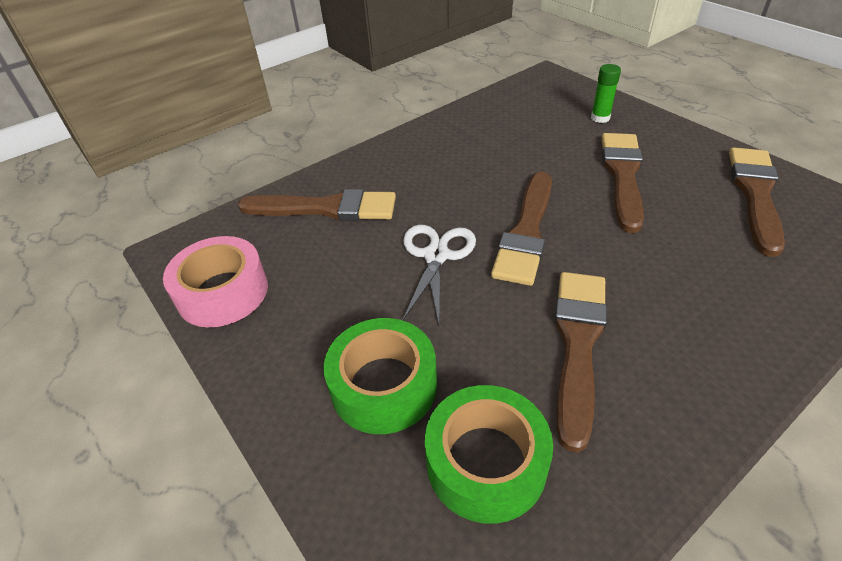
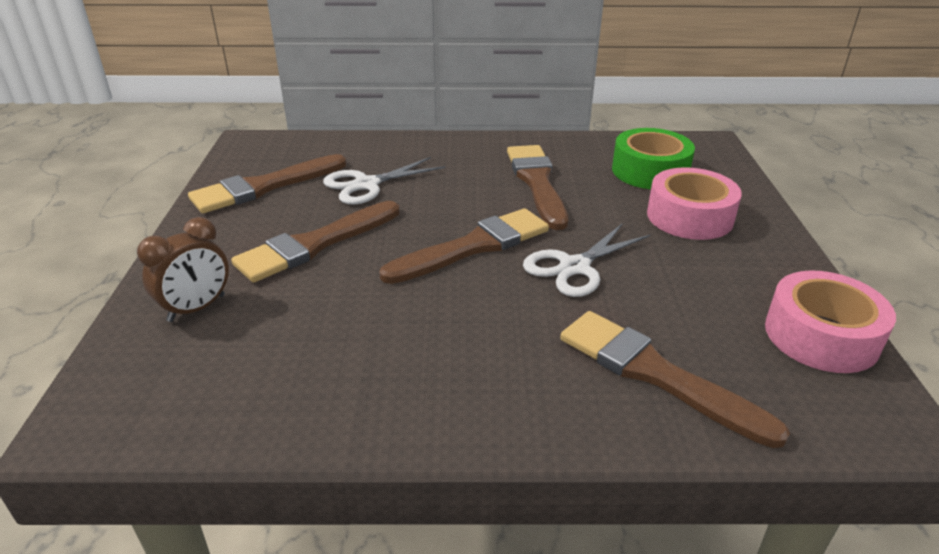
camera: 145 degrees left, 10 degrees down
(384, 385) = (689, 216): green tape -> pink tape
(577, 344) = (537, 182): brown brush -> brown brush turned 120 degrees clockwise
(600, 118) = (197, 308): green glue stick -> brown clock
(700, 242) = (366, 184): none -> white scissors

